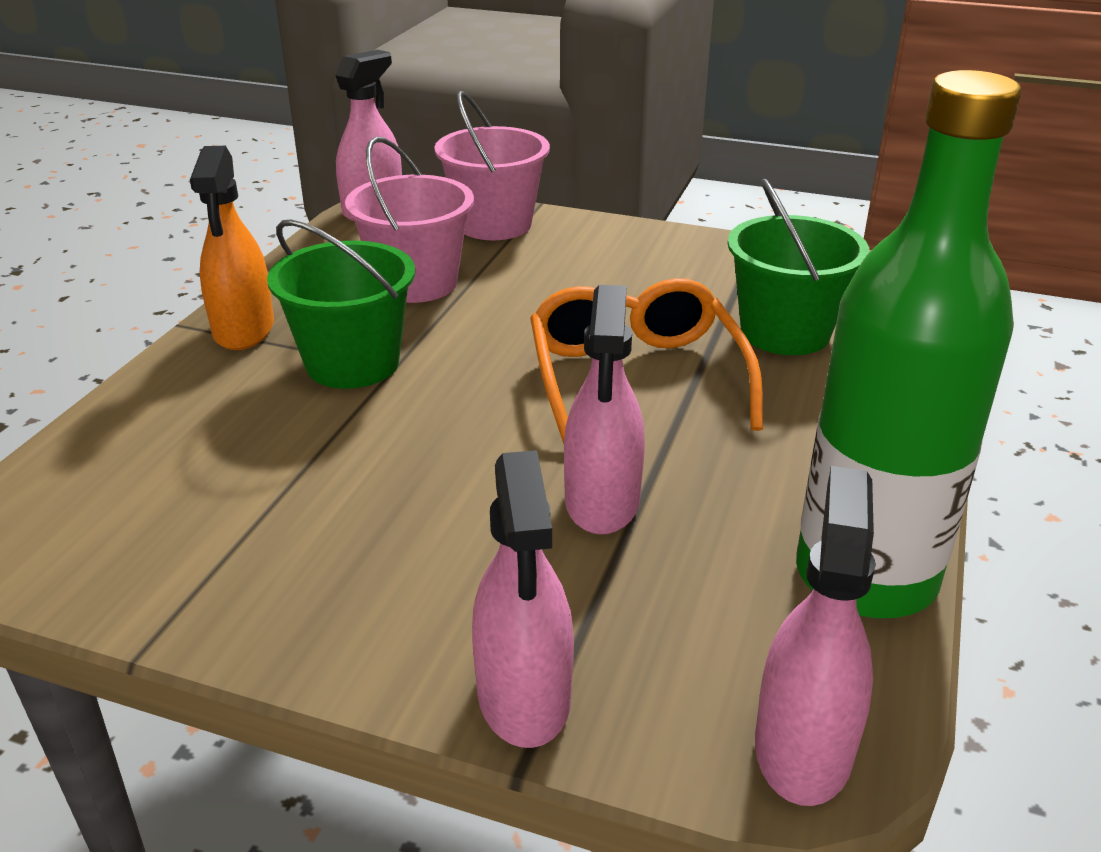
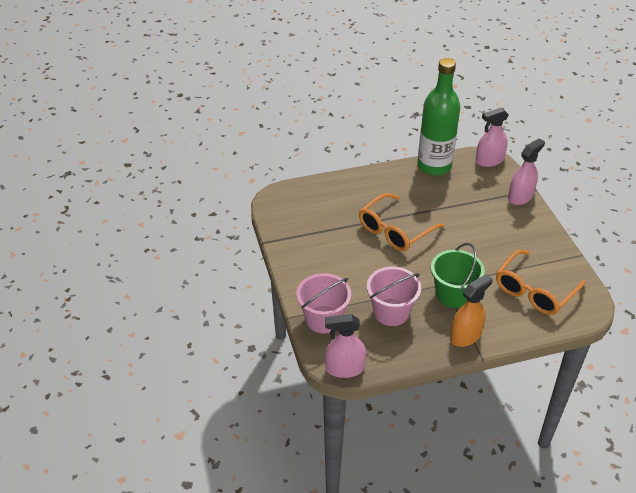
camera: 125 degrees left, 10 degrees up
(185, 477) = (534, 291): none -> orange glasses
(602, 501) = (454, 212): pink spray bottle -> none
(785, 332) = (336, 211): green bucket -> none

